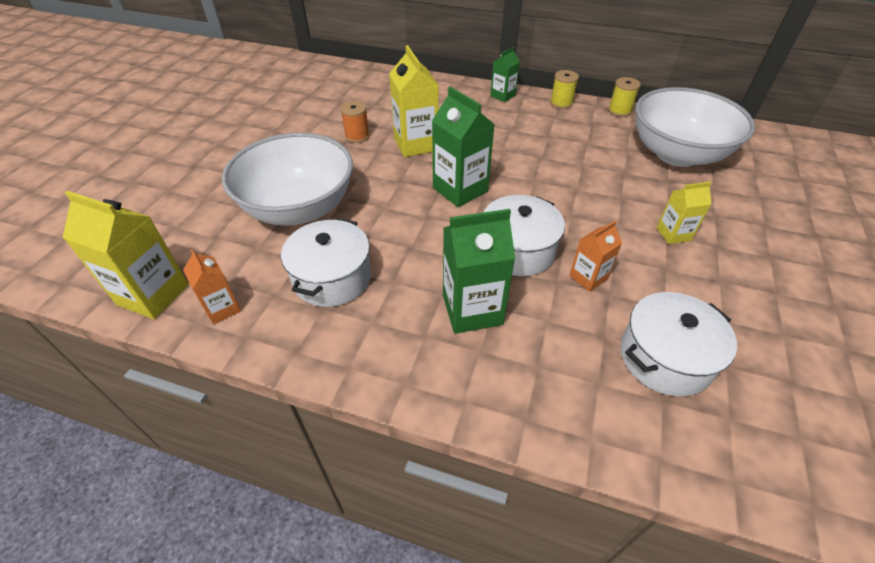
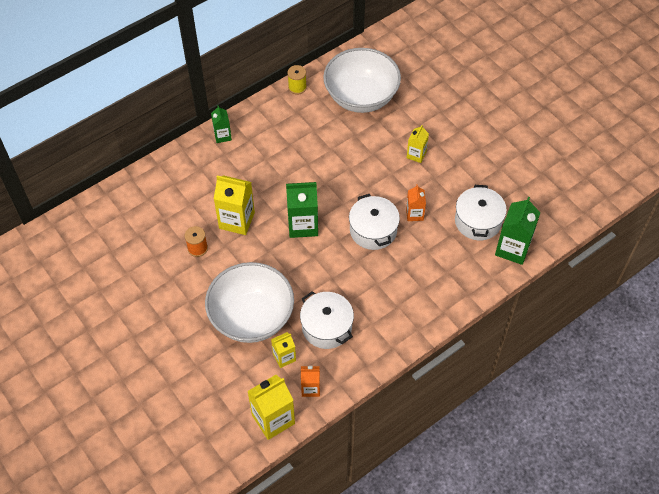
camera: 55 degrees left, 10 degrees up
(258, 260) = (284, 357): none -> yellow carton
(472, 310) = (397, 277): green carton -> green carton (512, 248)
(561, 103) = (261, 111): yellow spool -> none

